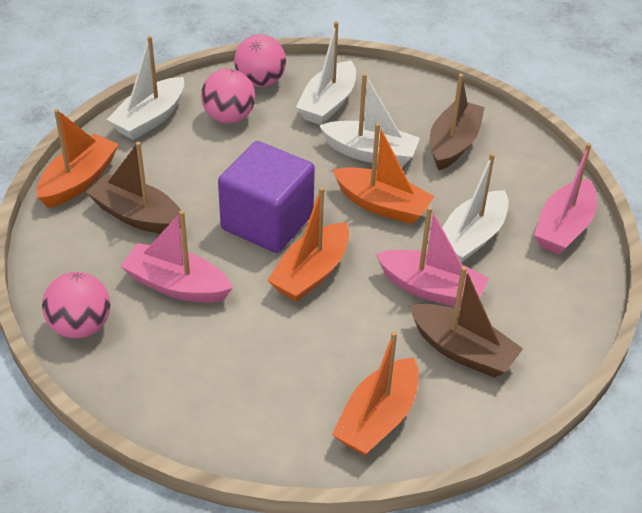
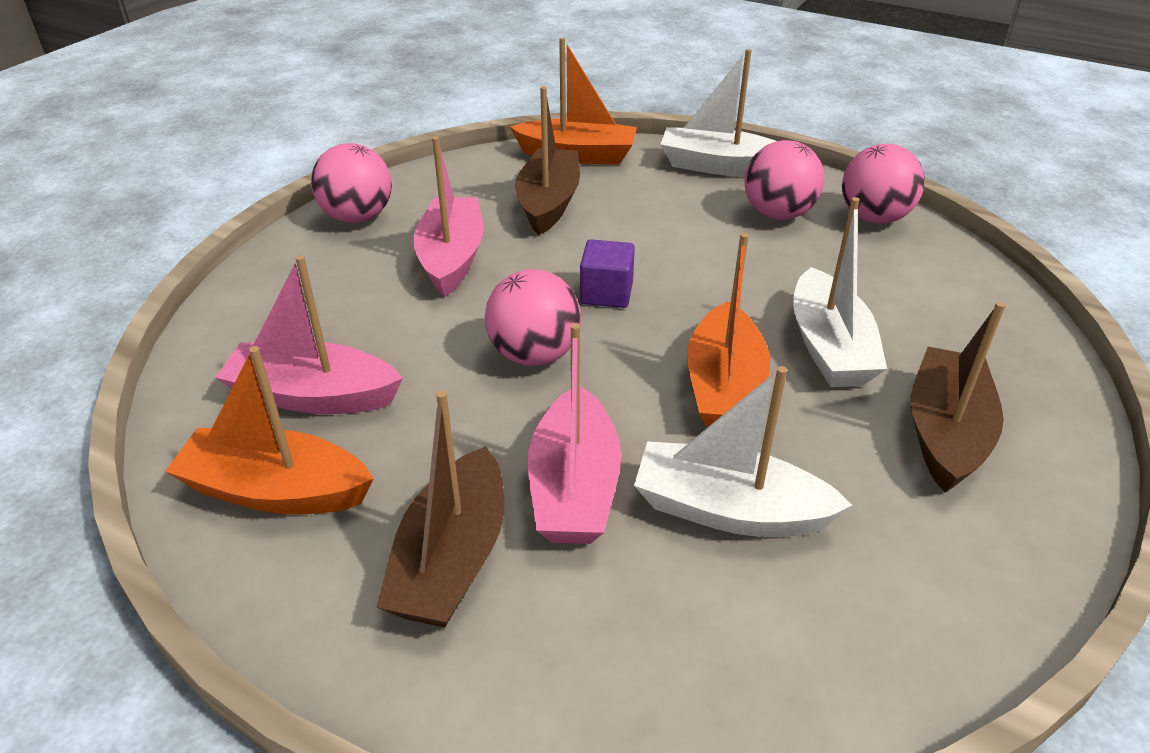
camera: 70 degrees right, 5 degrees down
(267, 222) = (606, 293): purple cube -> purple cube, size x0.47
(311, 273) = (534, 354): orange boat -> pink ball
(328, 103) = (895, 281): white boat -> none
(453, 144) = (945, 433): brown boat -> brown boat turned 75 degrees counterclockwise
(563, 227) = (863, 648): pink boat -> pink boat (313, 396)

